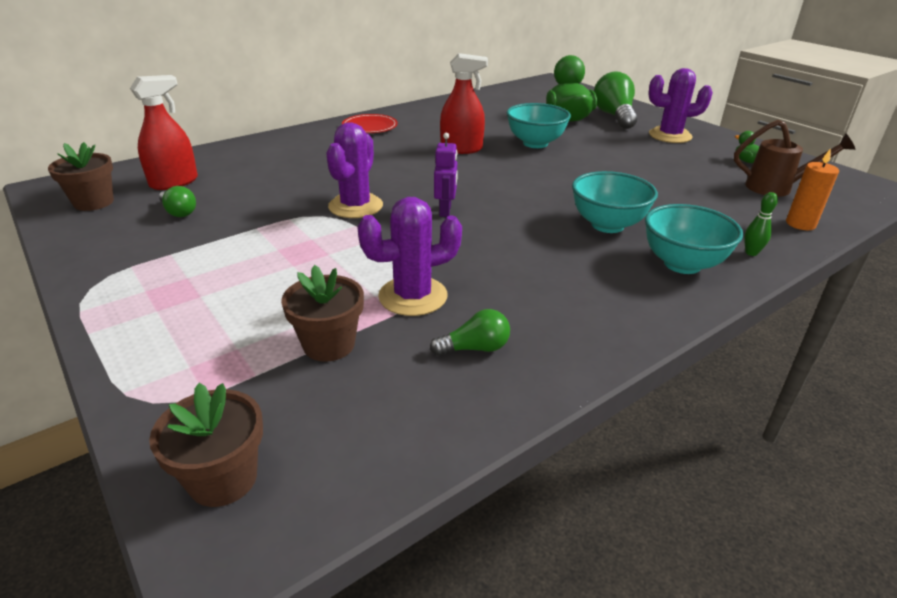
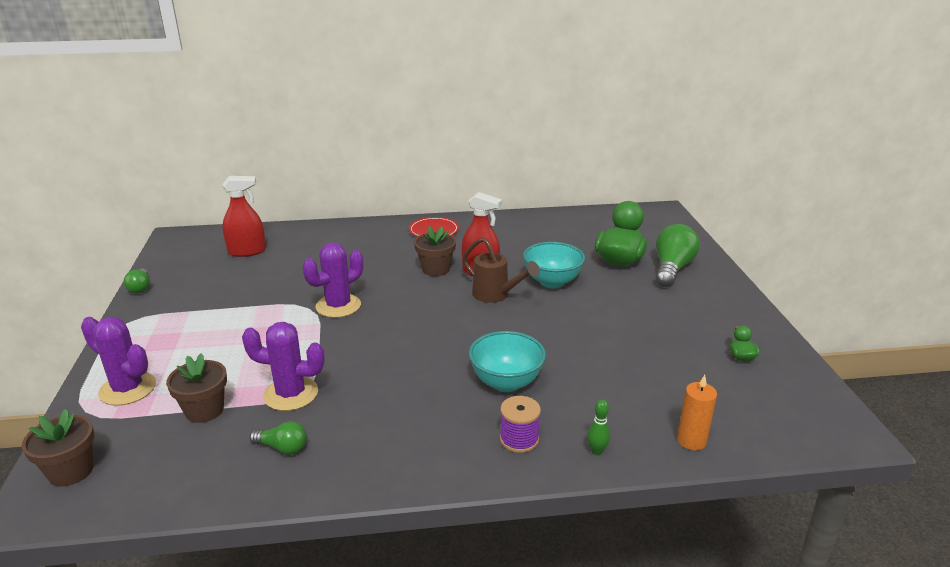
camera: 30 degrees right, 5 degrees down
(94, 202) = (187, 256): brown flower pot -> brown flower pot (435, 269)
(179, 212) = (225, 278): green light bulb -> green light bulb (140, 288)
(445, 211) = (396, 329): purple robot -> none
(670, 136) = (699, 306): purple cactus -> purple cactus (127, 389)
(682, 264) = (519, 439): turquoise bowl -> purple spool
(777, 188) = (727, 396): brown watering can -> brown watering can (496, 295)

